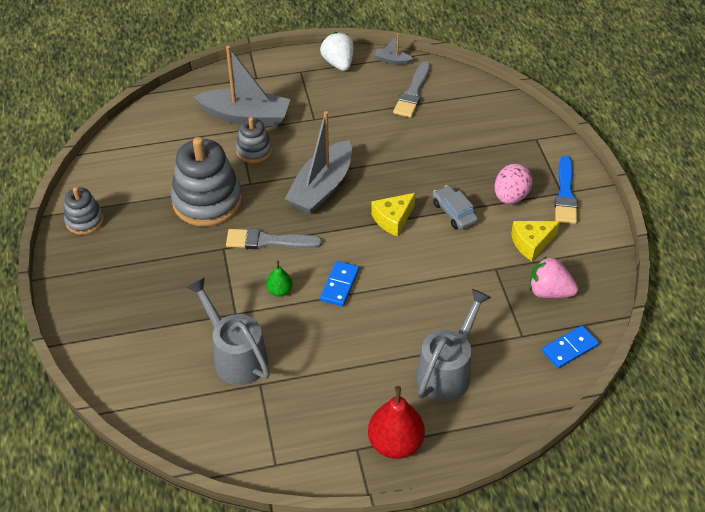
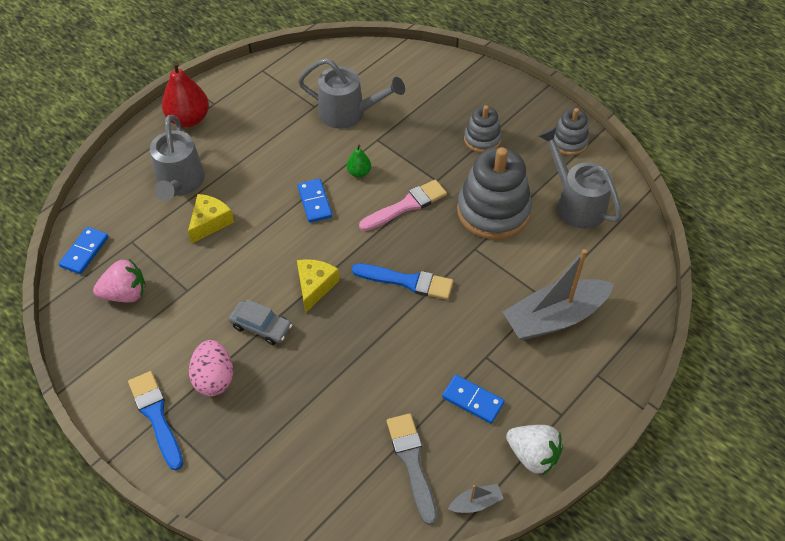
camera: 145 degrees right, 5 degrees up
(141, 174) = (575, 203): none -> grey watering can
(254, 151) = (506, 283): grey stacking toy -> grey stacking toy (482, 139)
(268, 241) = (406, 206): grey brush -> pink brush
(322, 187) = (407, 281): grey boat -> blue brush
(346, 102) = (473, 400): none -> blue domino
(531, 243) = (165, 335): yellow cheese -> yellow cheese (210, 222)

